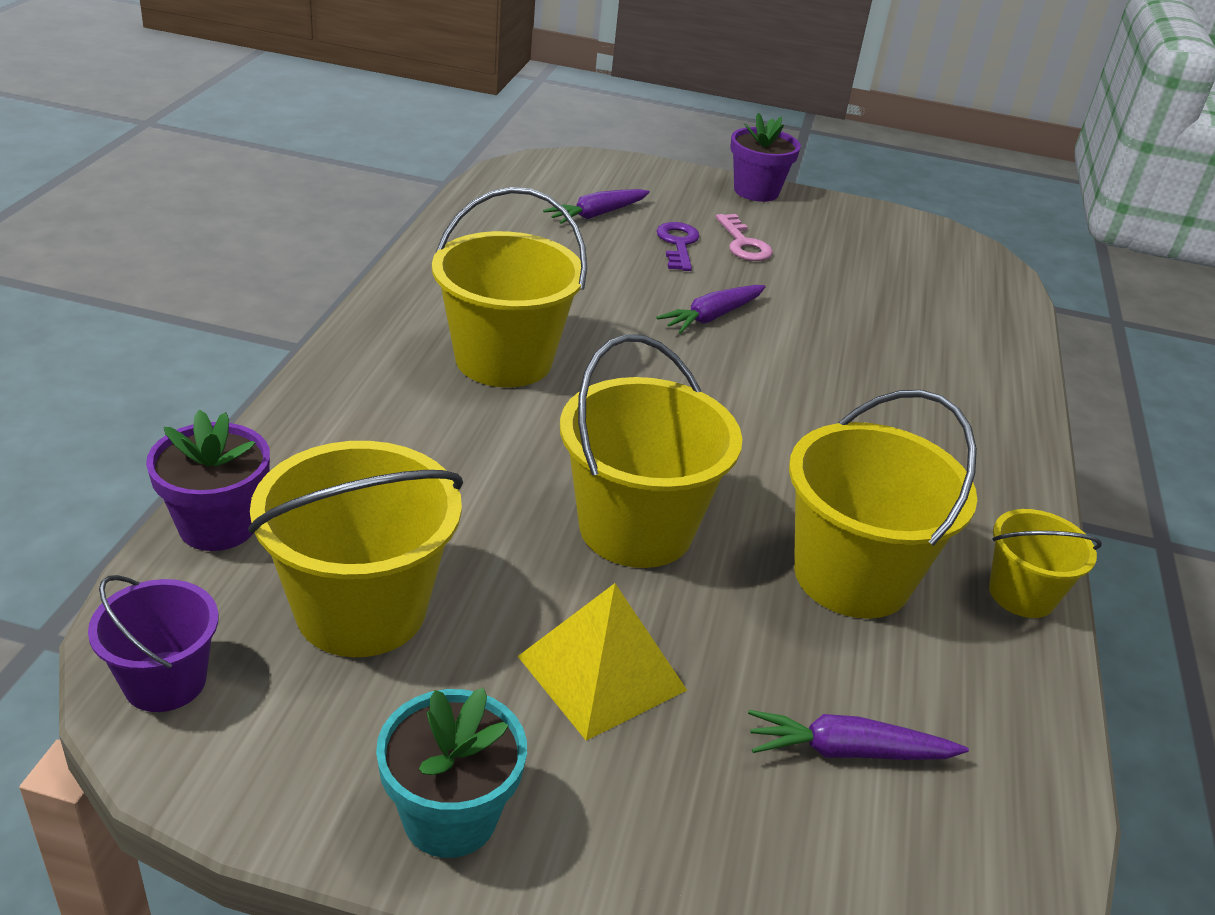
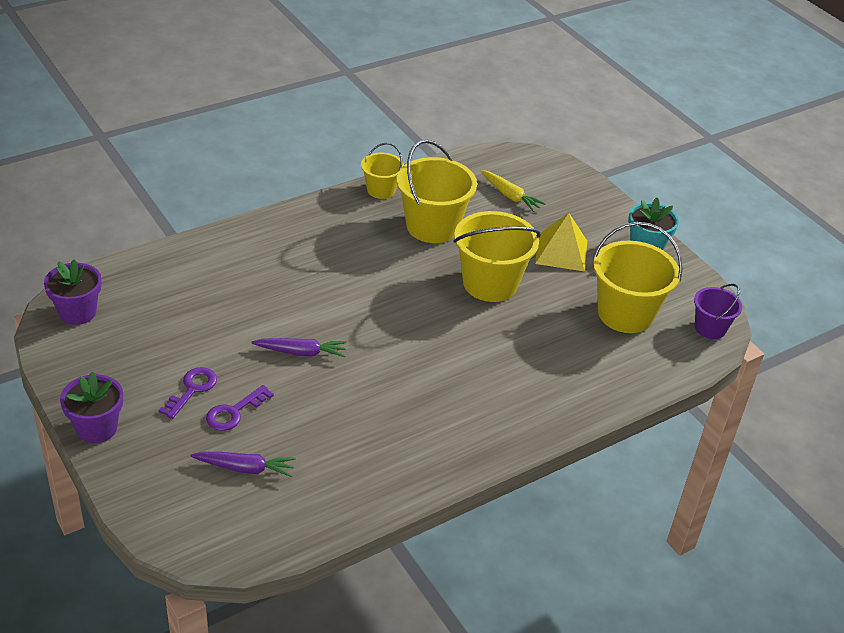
camera: 135 degrees left, 5 degrees up
(218, 525) = (657, 375): purple flower pot -> purple flower pot (78, 312)
(503, 360) = (449, 388): yellow bucket -> none
(743, 243) = (192, 389): pink key -> purple key
(848, 751) = (510, 196): purple carrot -> yellow carrot

